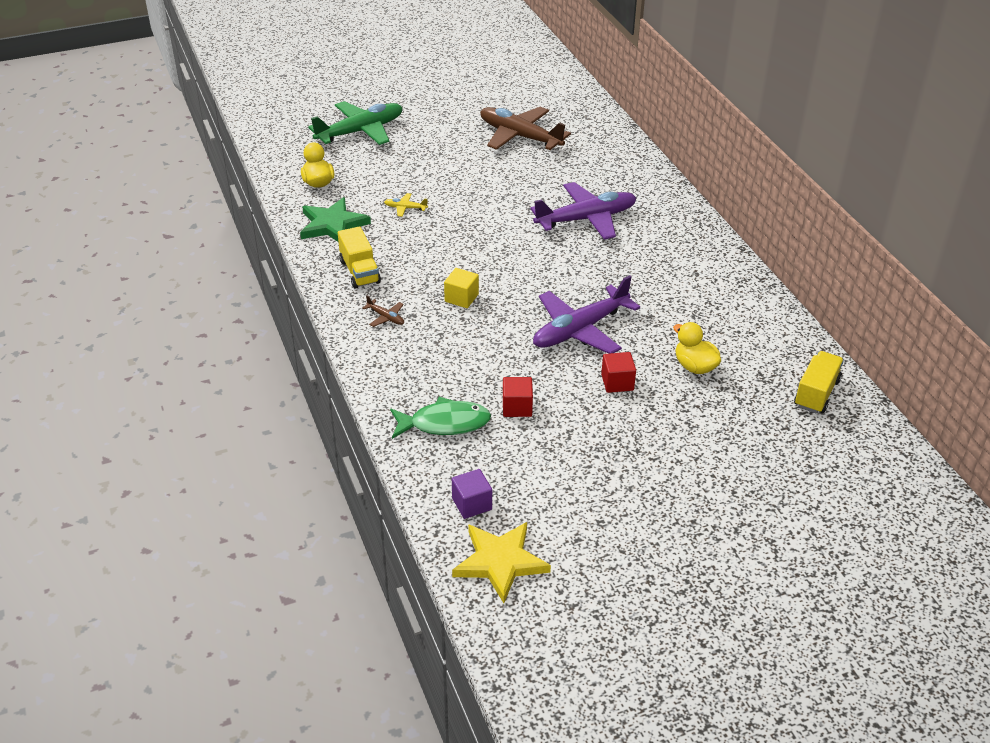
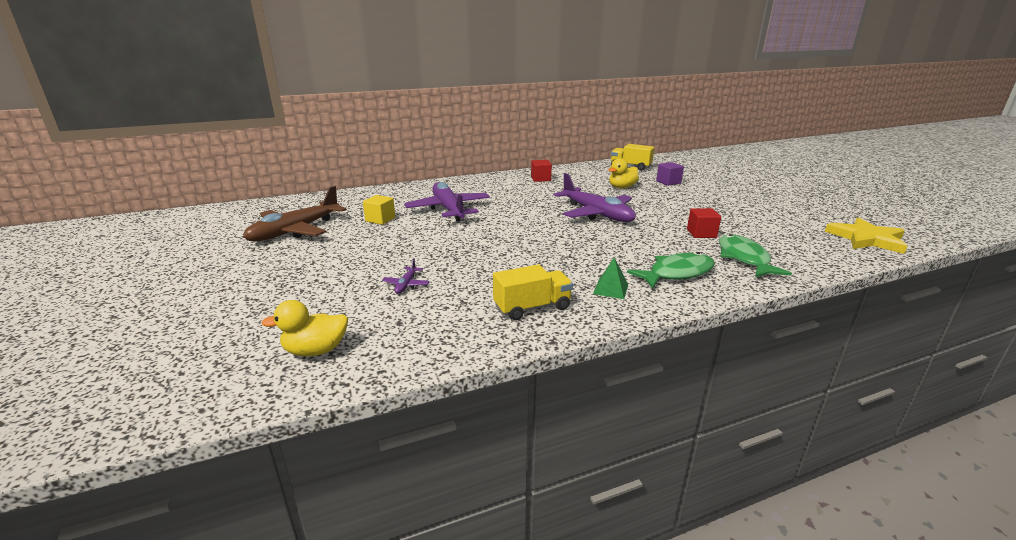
camera: 90 degrees left, 15 degrees down
(332, 225) = (429, 331): green star -> none
(360, 131) = (196, 322): green plane -> none
(386, 317) = (610, 289): brown plane -> green pyramid
(405, 208) = (406, 284): yellow plane -> purple plane
(413, 364) = (676, 273): none -> green fish
(461, 298) = (568, 254): yellow cube -> yellow cube (380, 219)
(472, 504) = (823, 248): purple cube -> purple cube (668, 182)
(617, 382) = (651, 205): red cube -> red cube (540, 179)

